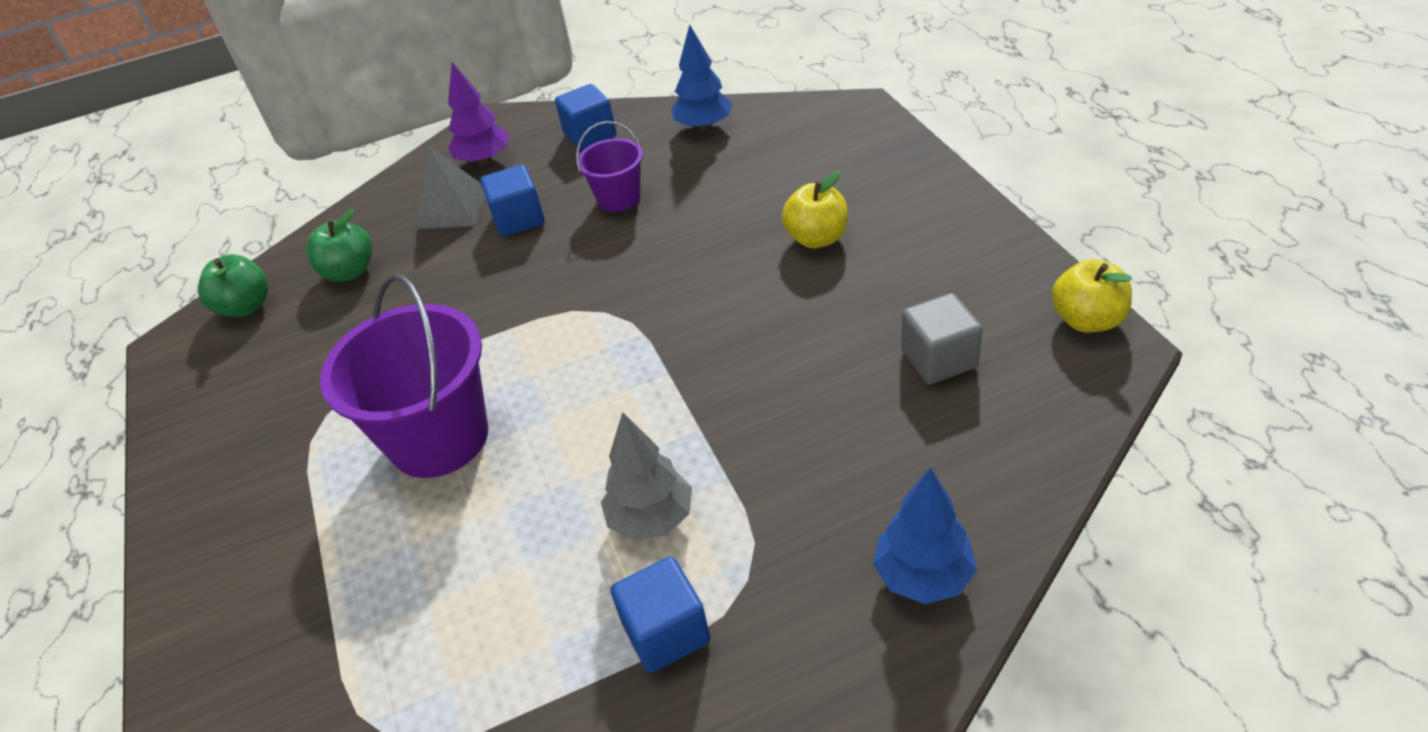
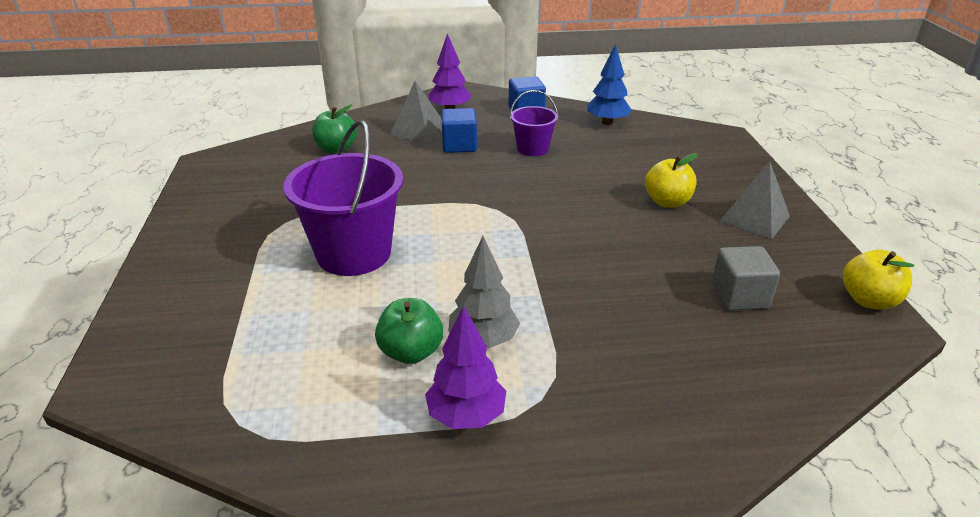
camera: 10 degrees right, 10 degrees down
(246, 307) = (262, 152): green apple -> green apple (411, 352)
(666, 632) = (466, 416): blue cube -> purple tree
(923, 576) = (683, 435): blue tree -> none
(929, 234) = (754, 218): none -> grey pyramid

